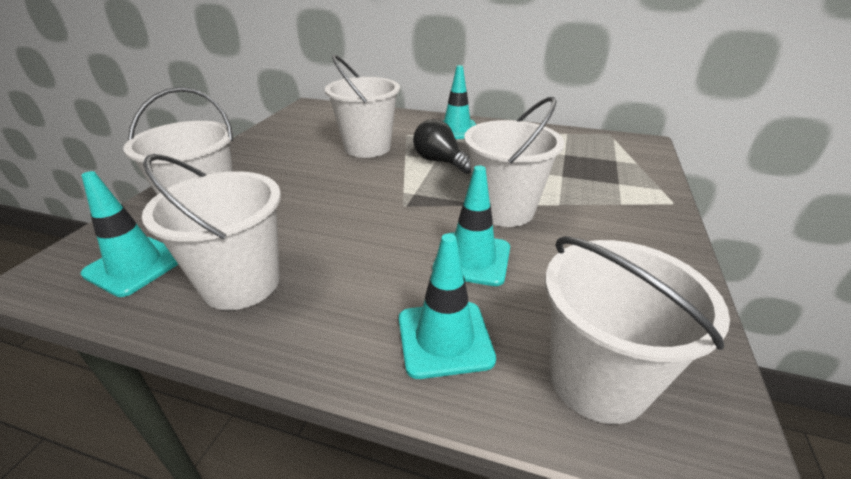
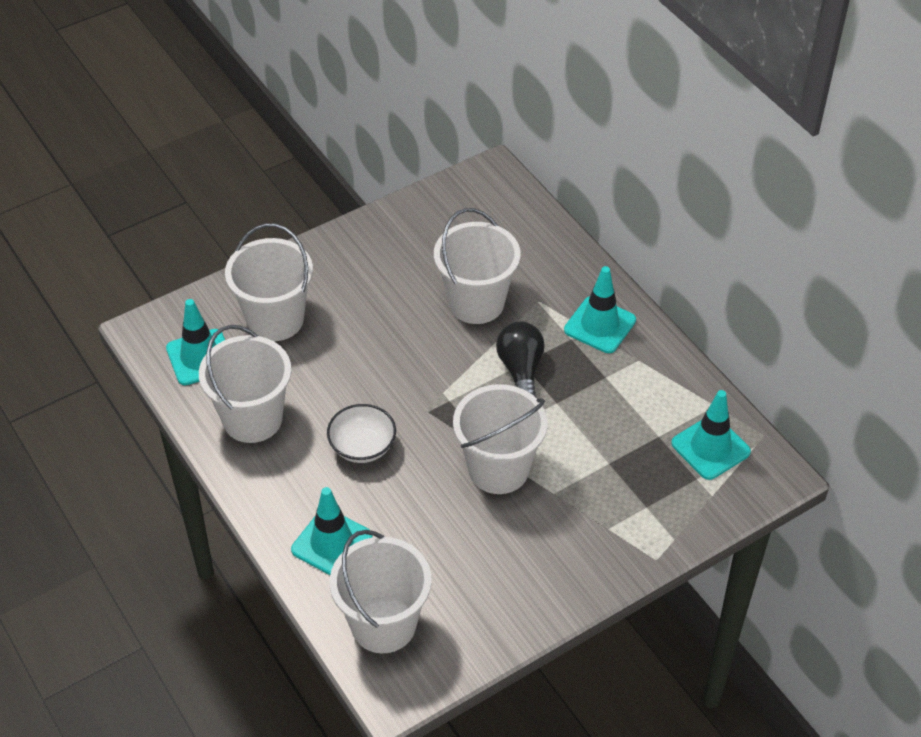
camera: 40 degrees right, 15 degrees up
(380, 249) = (362, 447): none -> white bowl
(472, 259) = (415, 499): turquoise traffic cone -> turquoise traffic cone (710, 447)

